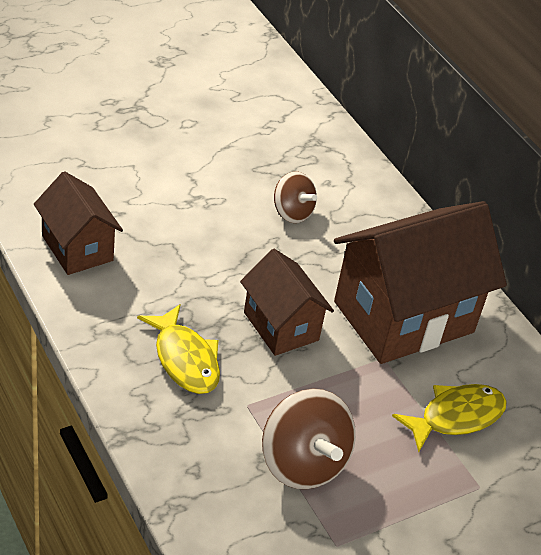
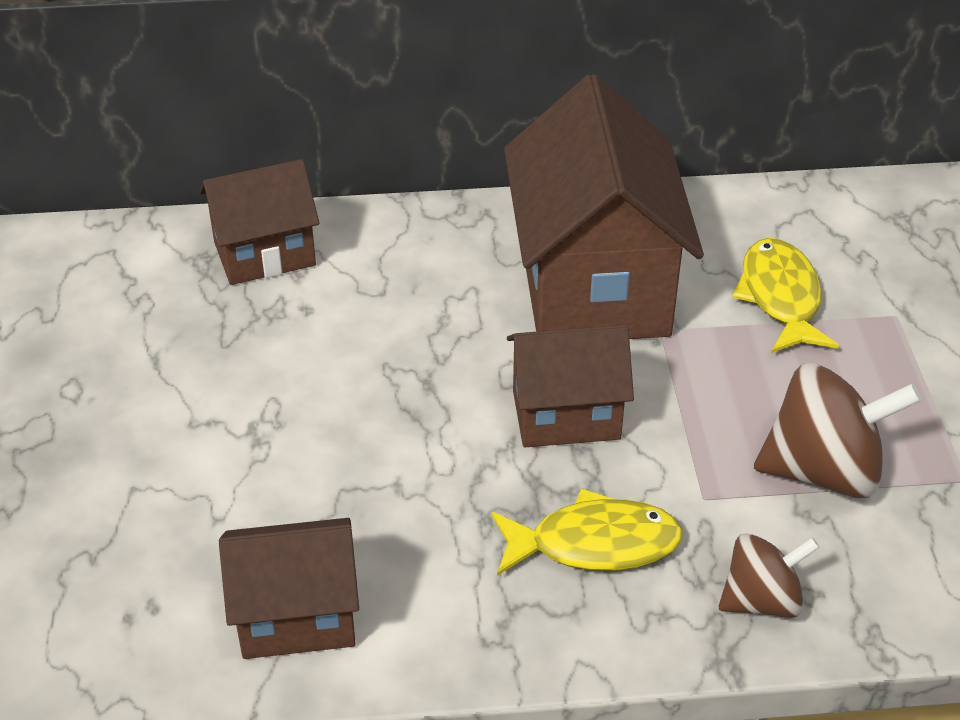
camera: 60 degrees left, 0 degrees up
(292, 213) = (342, 332): brown spinning top -> brown spinning top (762, 600)
(336, 164) = (264, 254): none -> brown house

